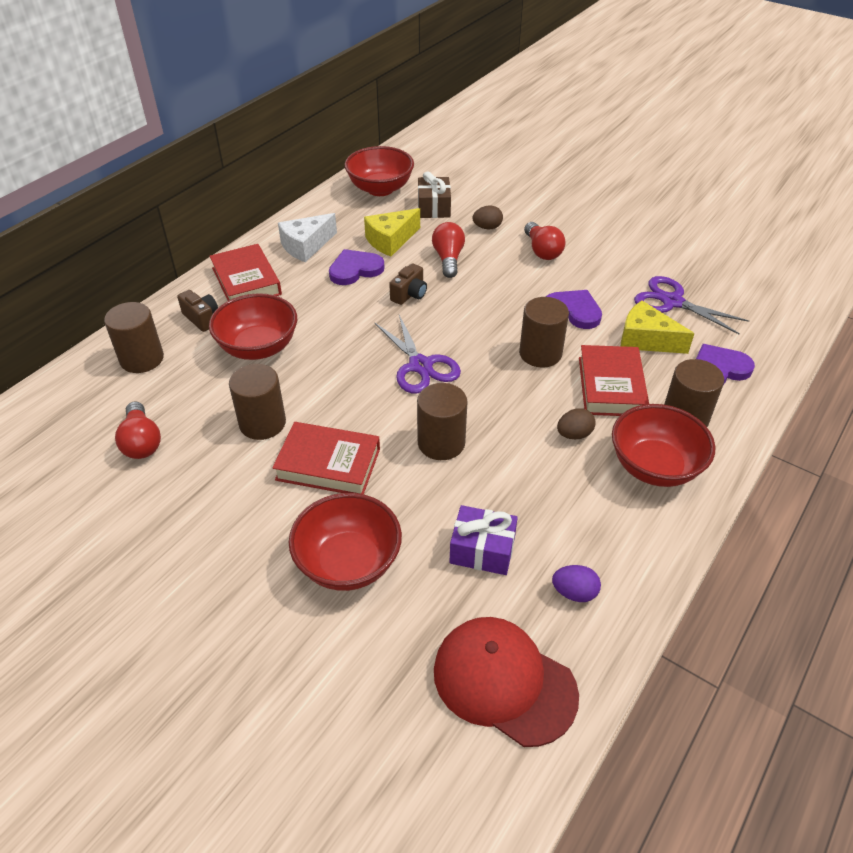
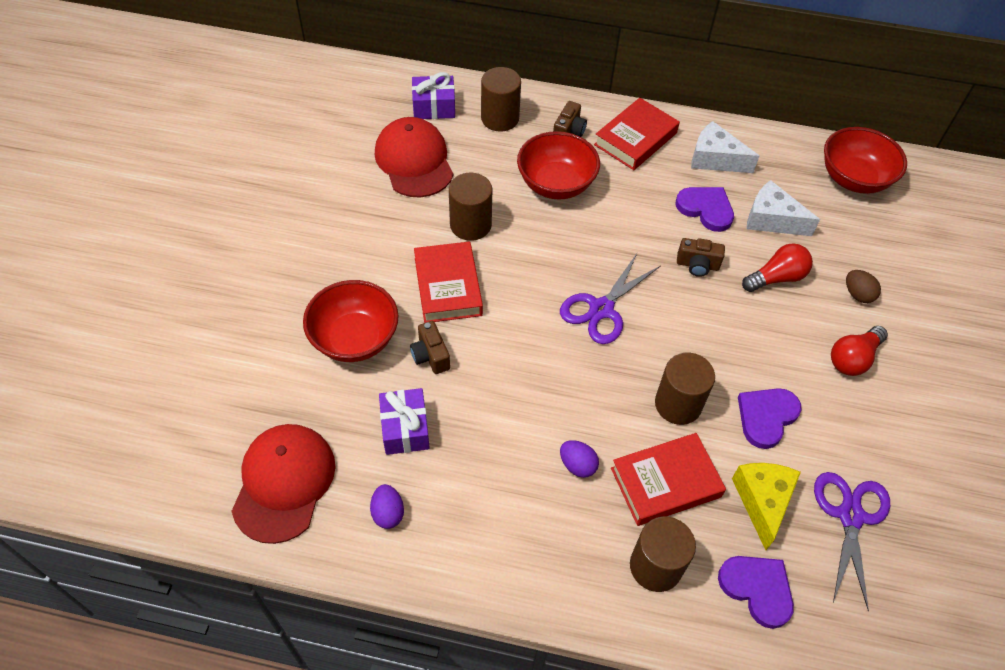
camera: 65 degrees right, 10 degrees up
(79, 403) = (434, 107): none -> purple gift
(141, 442) = (414, 161): red light bulb -> red cap
(390, 240) = (772, 219): yellow cheese -> white cheese
(405, 503) = (430, 356): none -> brown camera
(434, 207) = (857, 235): brown gift -> none
(441, 443) = (511, 358): brown cylinder -> none
(573, 311) = (766, 417): purple heart -> purple heart turned 150 degrees counterclockwise
(574, 434) = (577, 465): brown egg -> purple egg
(654, 466) = (570, 549): red bowl -> none

